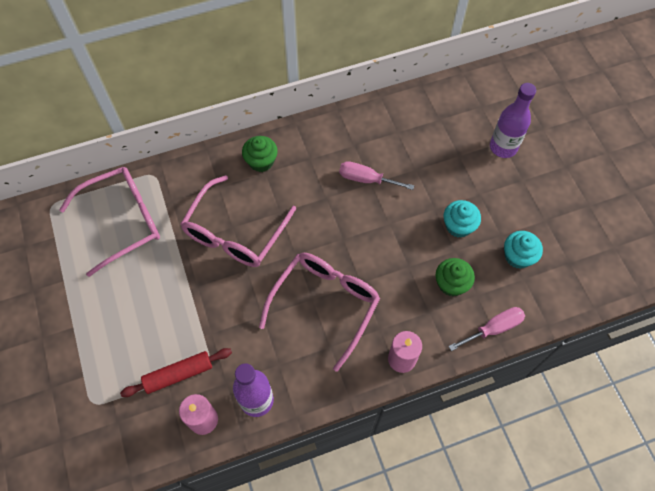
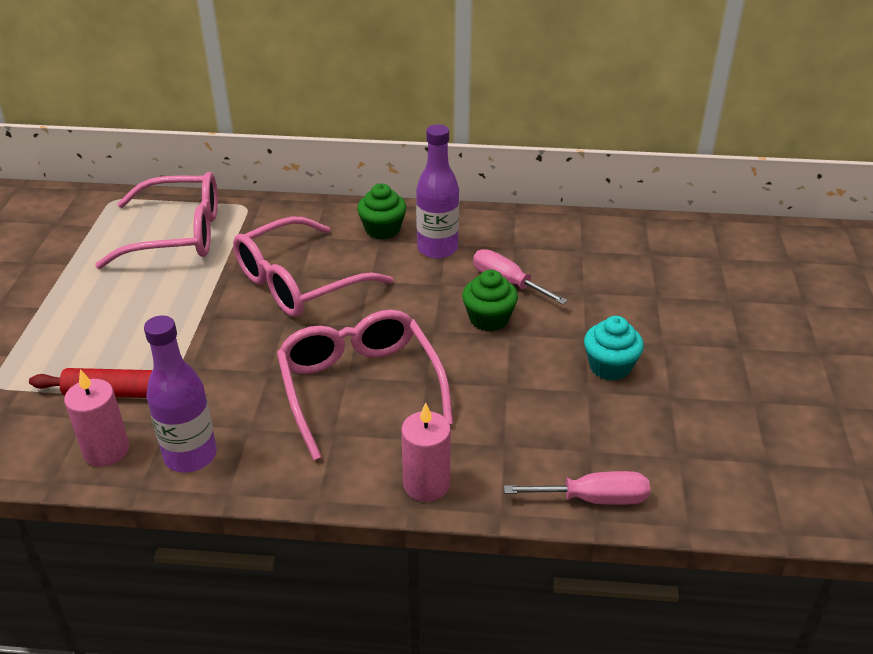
camera: 25 degrees right, 25 degrees down
(325, 304) = (360, 387): pink glasses -> pink glasses turned 75 degrees counterclockwise
(451, 284) = (559, 425): green cupcake -> green cupcake (489, 319)
(503, 147) = (729, 306): purple bottle -> purple bottle (437, 249)
(518, 256) = (684, 428): turquoise cupcake -> none

